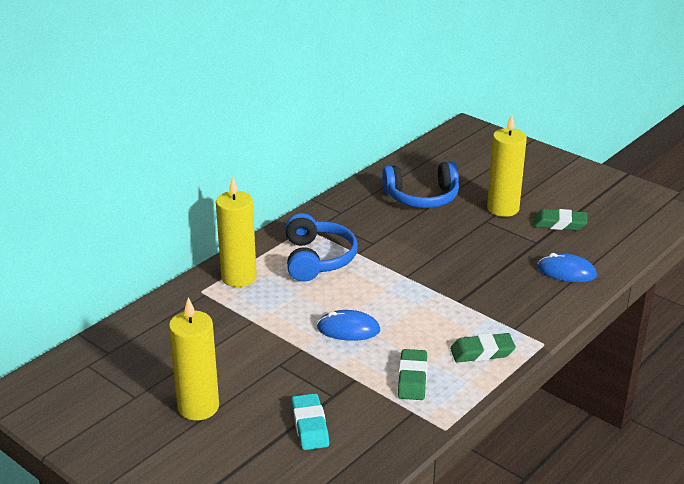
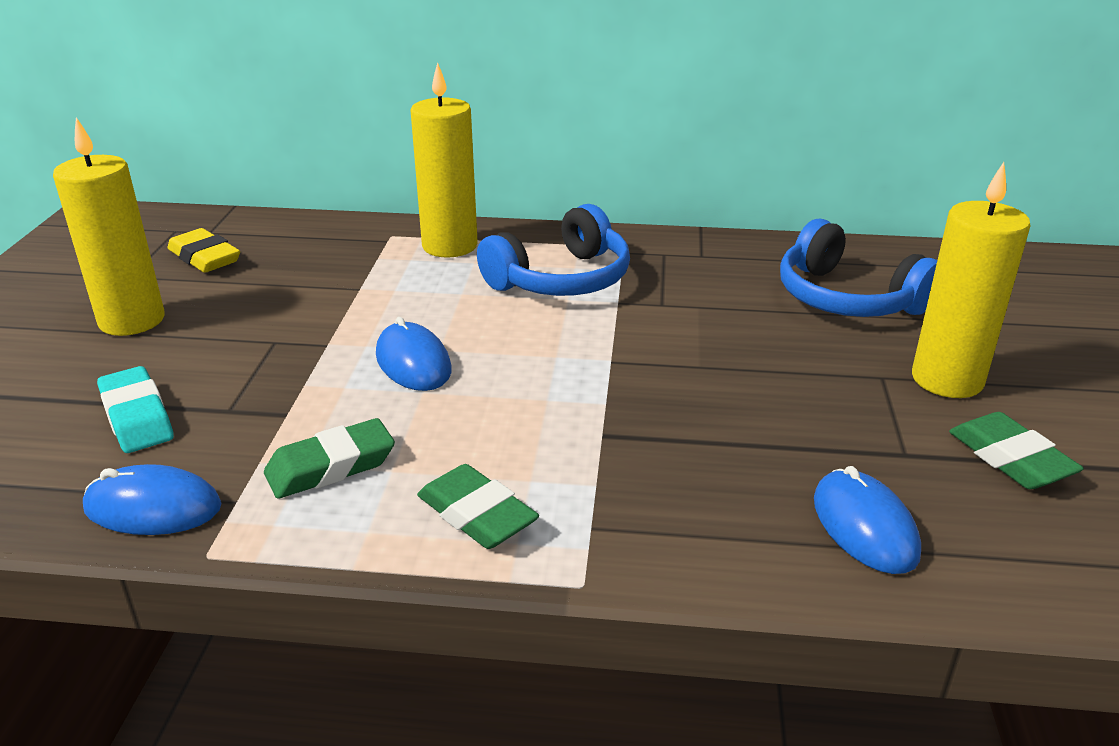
camera: 55 degrees right, 0 degrees up
(146, 363) = (204, 258): none -> yellow eraser
(310, 426) = (137, 417): turquoise eraser -> turquoise eraser turned 75 degrees counterclockwise
(395, 437) = (153, 507): none -> blue mouse

